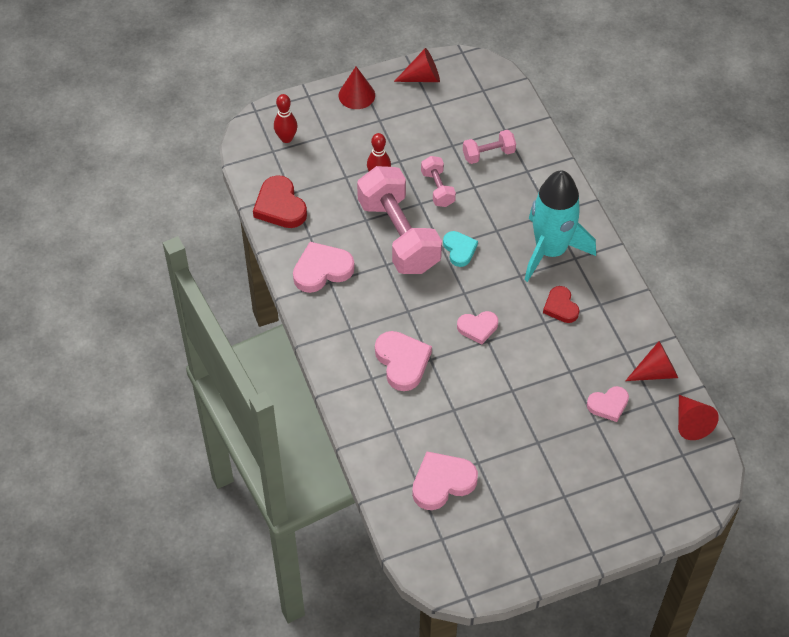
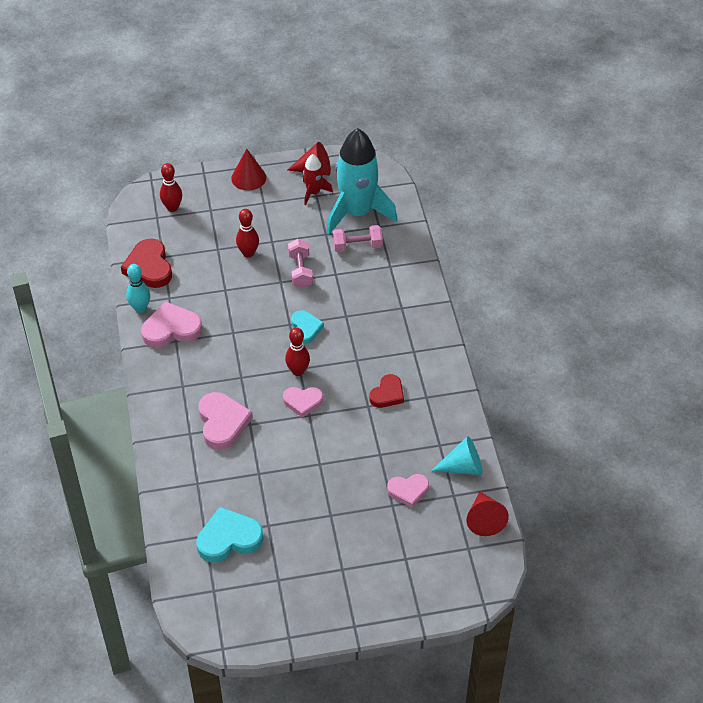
camera: 10 degrees right, 5 degrees down
(283, 252) = (140, 308): none -> turquoise bowling pin
(399, 235) = (252, 308): pink dumbbell -> none
(428, 102) = (313, 192): none -> red rocket
(442, 482) = (229, 538): pink heart -> turquoise heart
(464, 296) = (298, 371): none -> red bowling pin
(550, 250) = (392, 341): turquoise rocket -> turquoise rocket (357, 212)
(561, 307) = (387, 394): red heart -> red heart turned 135 degrees counterclockwise
(656, 372) = (463, 467): red cone -> turquoise cone

